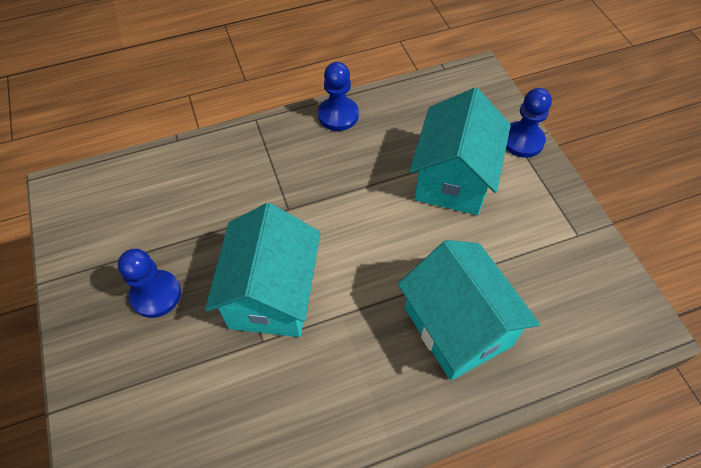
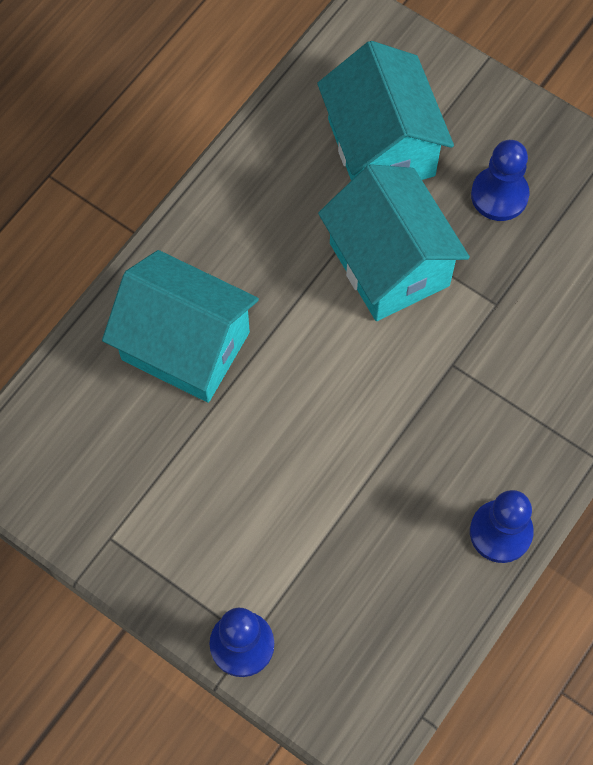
camera: 145 degrees right, 10 degrees up
(453, 179) = (294, 525): turquoise house -> turquoise house (381, 147)

